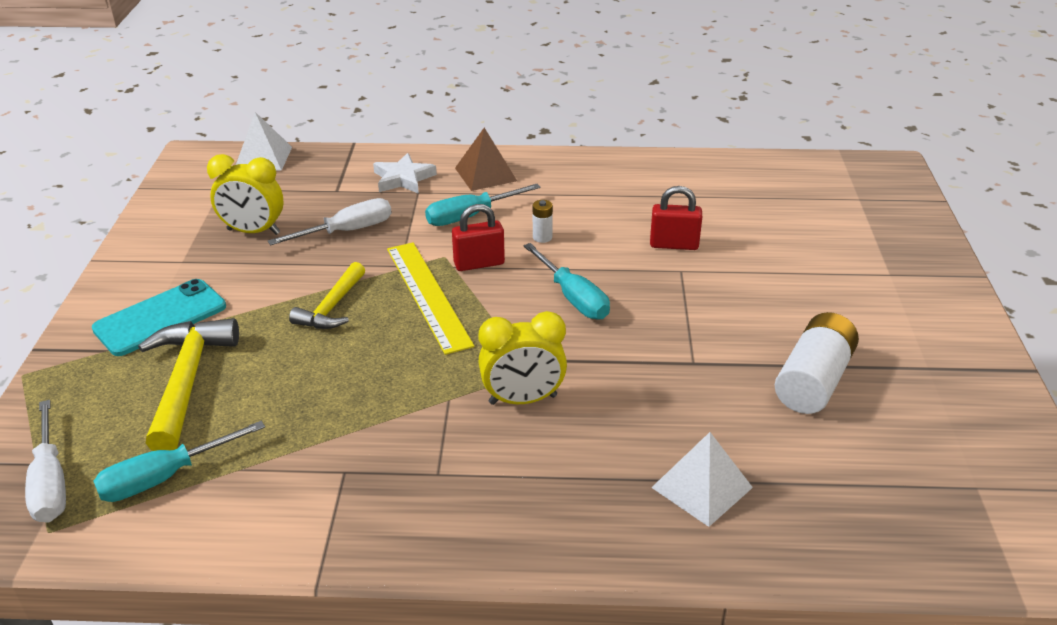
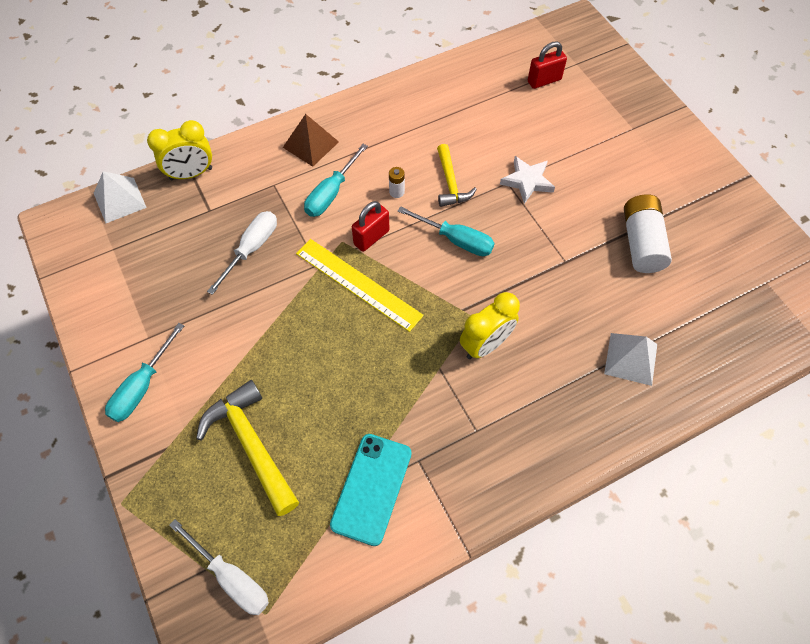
camera: 30 degrees left, 25 degrees up
(160, 318) = (180, 399): turquoise phone -> turquoise phone (371, 488)
(164, 477) = (306, 530): turquoise screwdriver -> turquoise screwdriver (142, 387)
(253, 232) = (179, 282): yellow clock -> yellow clock (191, 174)
(332, 307) = (299, 327): yellow hammer -> yellow hammer (450, 183)
(403, 179) = (252, 175): white star -> white star (527, 181)
(674, 245) = (488, 160): red padlock -> red padlock (544, 81)

